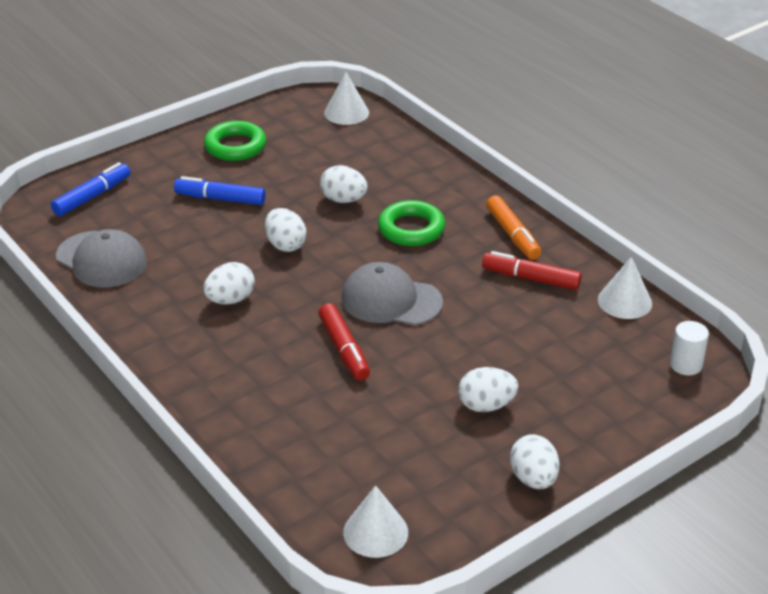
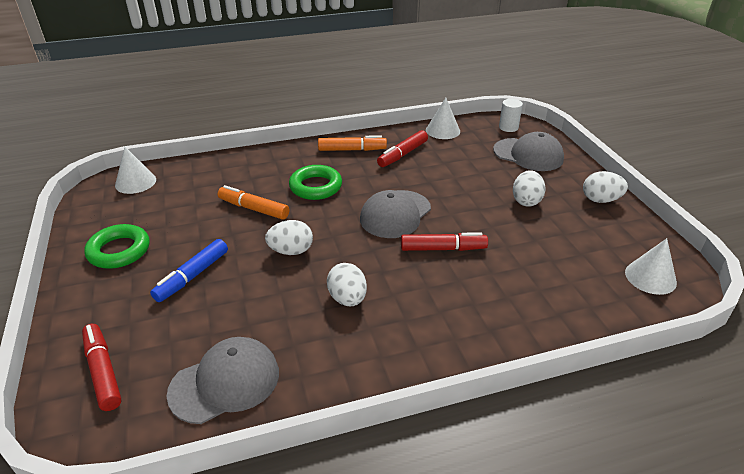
camera: 70 degrees left, 0 degrees up
(92, 196) = (103, 371): blue marker -> red marker
(343, 200) = (254, 209): white egg -> orange marker
(614, 395) = (528, 155): none -> grey cap

